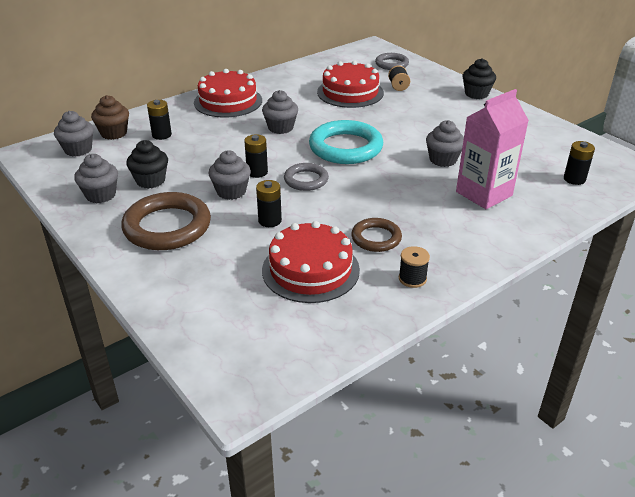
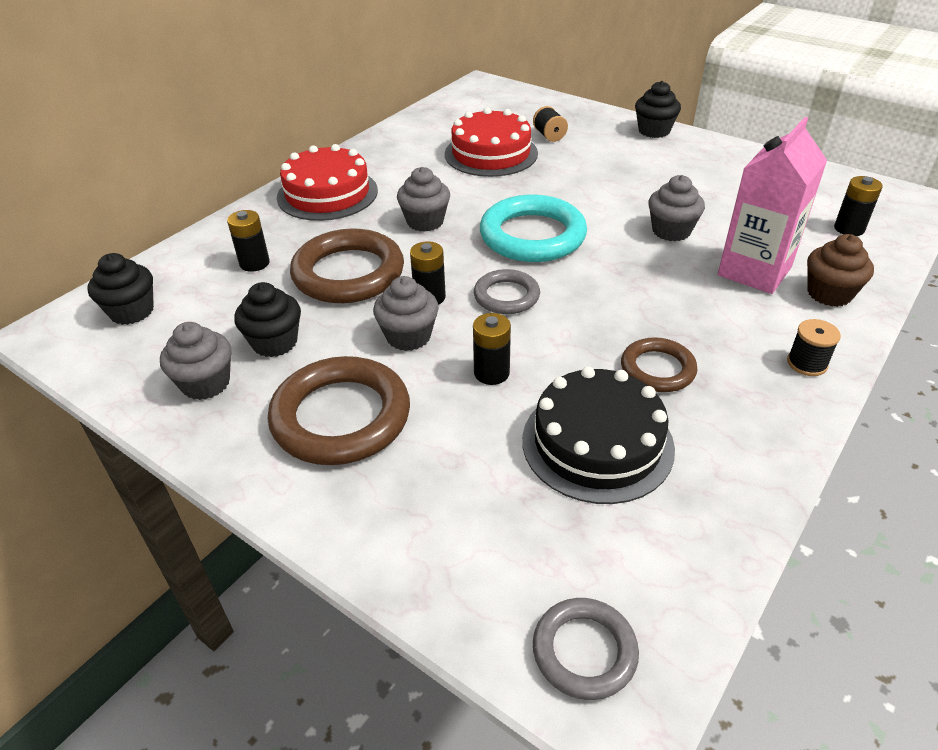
camera: 15 degrees left, 5 degrees up
(78, 150) = (132, 311): grey cupcake -> black cupcake
(114, 133) = (177, 273): brown cupcake -> brown cupcake (829, 294)
(215, 150) = (348, 273): none -> brown ring
(310, 270) = (597, 443): red cake -> black cake
(391, 64) = (522, 106): grey ring -> grey ring (584, 651)
(412, 278) = (746, 424): black spool -> black spool (807, 363)

